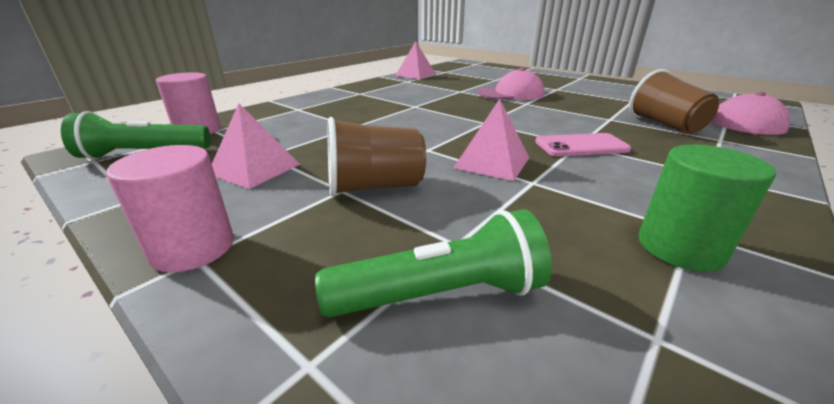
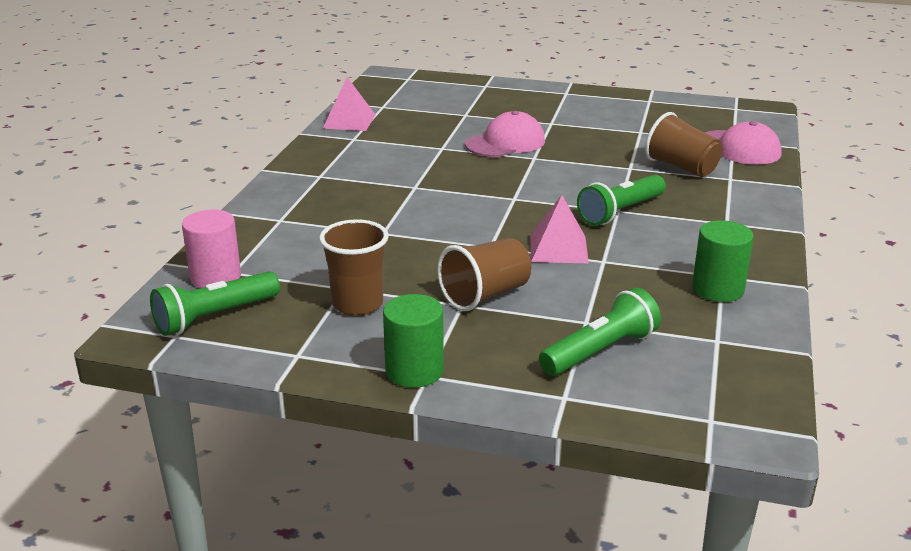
camera: 25 degrees left, 0 degrees up
(193, 248) = (414, 371): pink cylinder -> green cylinder
(255, 169) = (357, 304): pink pyramid -> brown cup
(581, 146) = (620, 212): pink phone -> green flashlight

